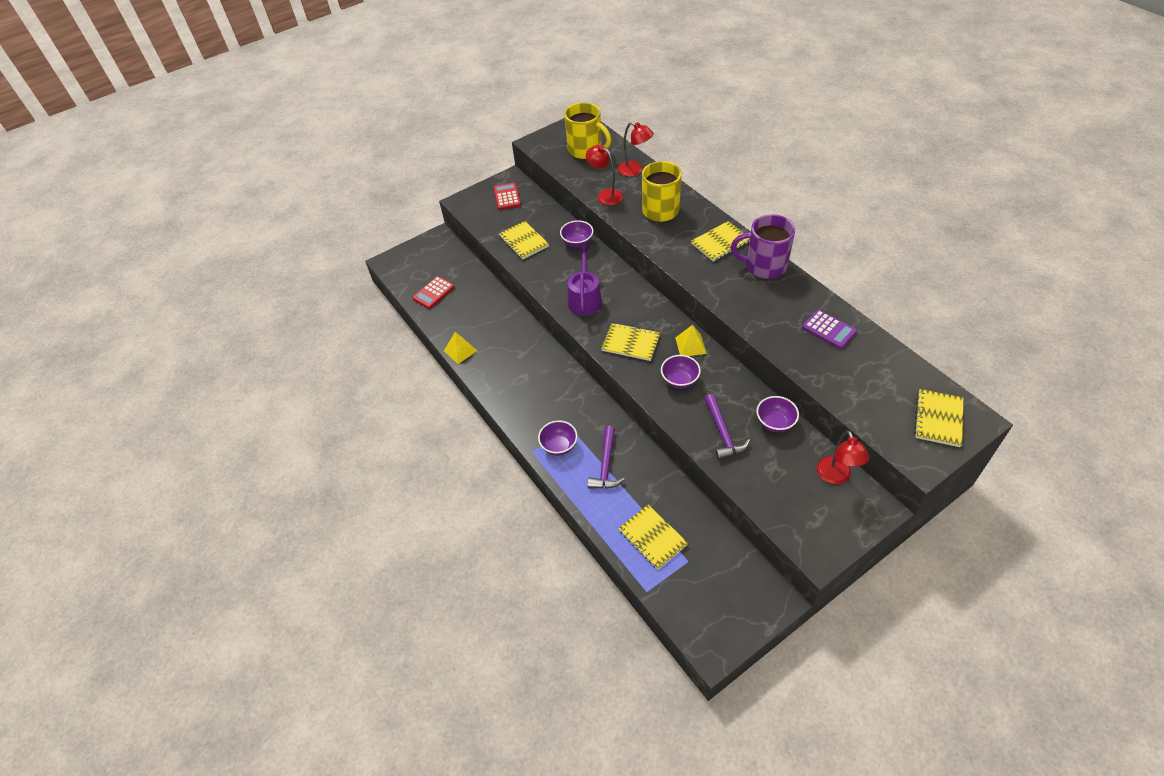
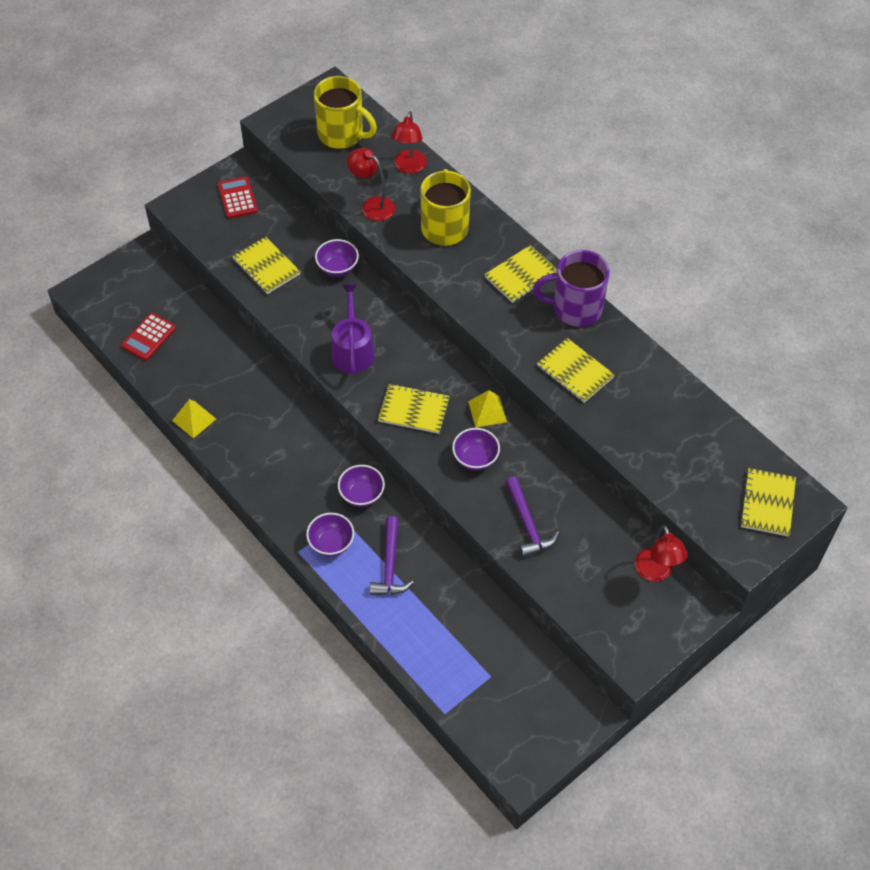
camera: 10 degrees left, 5 degrees up
(635, 170) = (409, 167): red lamp -> red lamp turned 75 degrees clockwise
(652, 538) = (449, 651): yellow notebook -> yellow notebook (575, 372)
(775, 423) = (588, 510): purple bowl -> purple bowl (361, 495)
(829, 330) = (650, 394): purple calculator -> none

